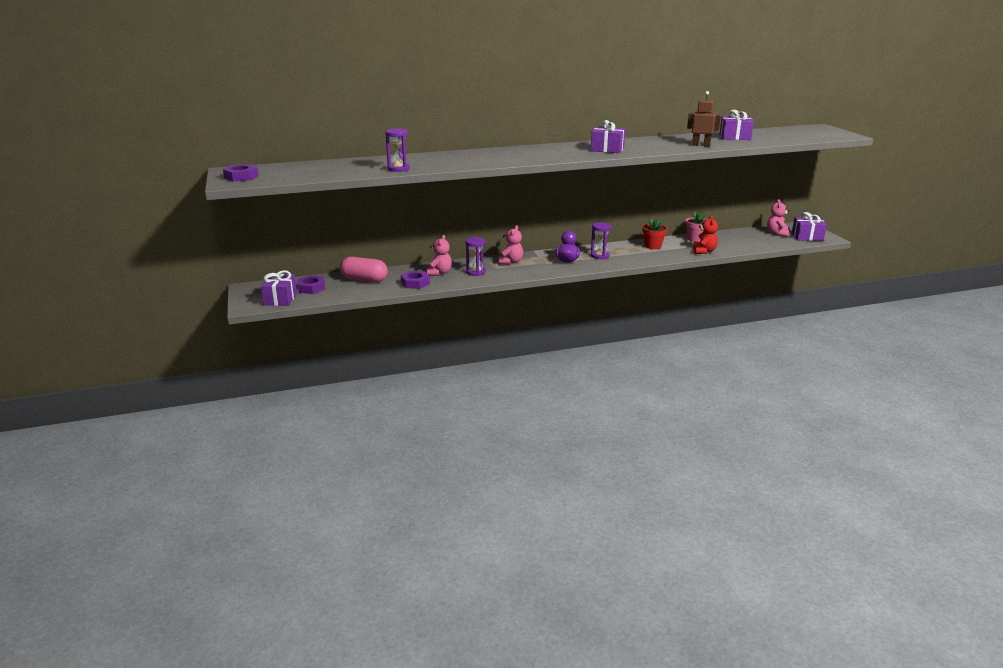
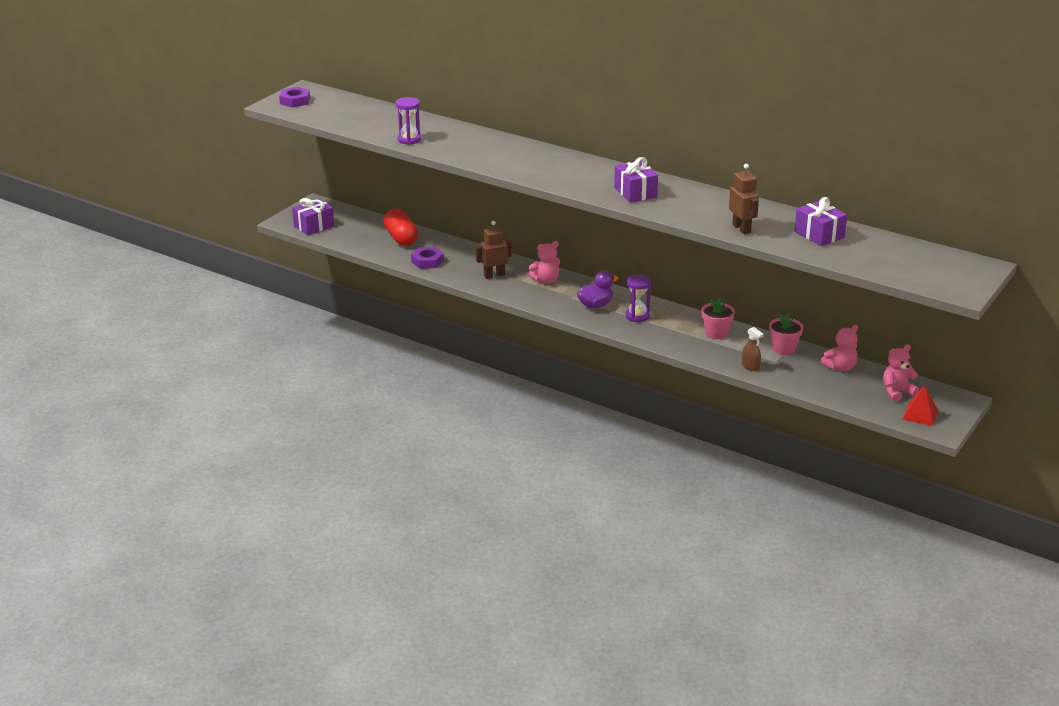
camera: 50 degrees right, 5 degrees up
(311, 288) = (352, 226): purple nut -> none
(364, 280) = (401, 238): pink capsule -> red capsule
(439, 273) = (466, 261): pink teddy bear -> pink teddy bear (840, 367)
(475, 272) = (494, 275): purple hourglass -> brown robot
(653, 246) = (716, 333): red flower pot -> pink flower pot
(704, 251) = (750, 366): red teddy bear -> brown spray bottle
(807, 237) = (920, 414): purple gift -> red pyramid

